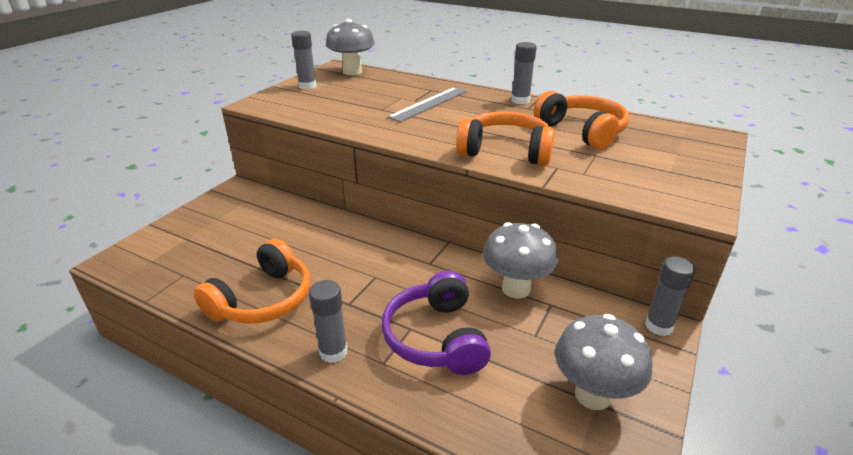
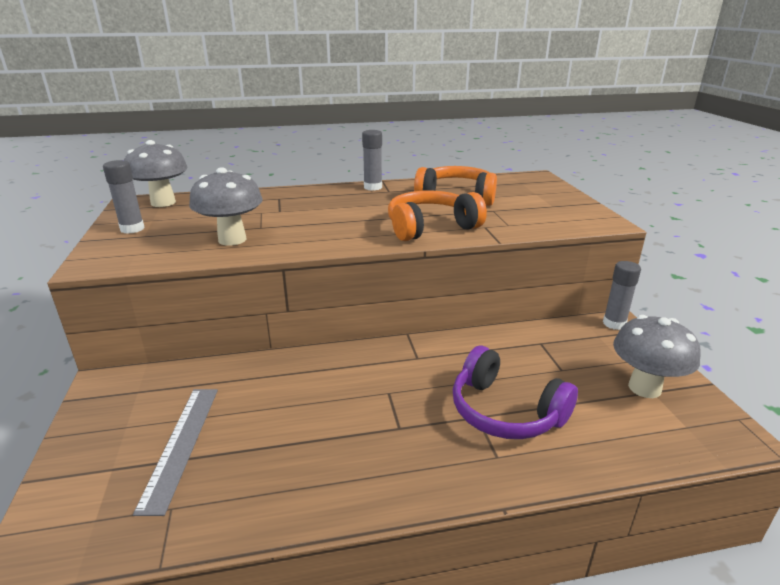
camera: 40 degrees left, 5 degrees down
(263, 300) = (311, 474): orange headphones -> none
(333, 352) = (447, 475): grey glue stick -> none
(428, 104) = (299, 210): grey ruler -> grey ruler (181, 444)
(516, 288) = (505, 344): grey mushroom -> grey mushroom (232, 240)

